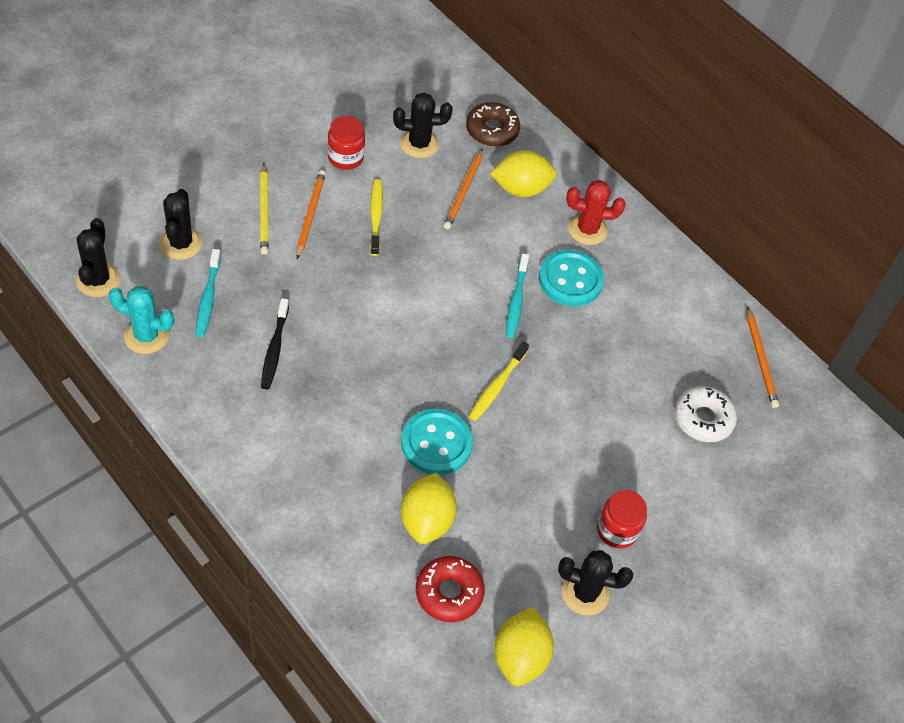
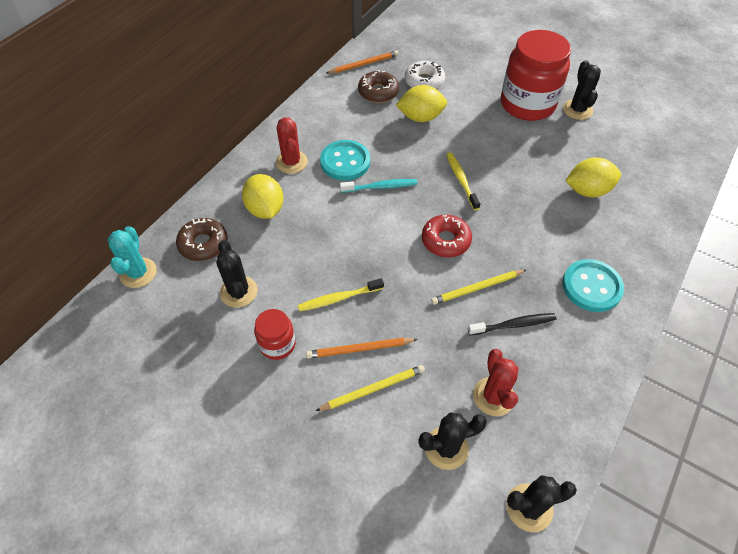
camera: 100 degrees left, 0 degrees up
(146, 336) = (562, 431): turquoise cactus -> turquoise cactus (138, 273)
(208, 298) = (493, 396): turquoise toothbrush -> red cactus
(334, 336) = (477, 288): none -> yellow pencil
(436, 443) = (528, 200): turquoise button -> turquoise button (591, 287)
(449, 593) = (626, 167): red donut -> red donut (445, 240)
(464, 191) = (283, 245): orange pencil -> none
(497, 386) = (461, 180): yellow toothbrush -> yellow toothbrush turned 120 degrees counterclockwise
(520, 657) = (637, 128): yellow lemon -> yellow lemon (420, 117)
(617, 530) = (527, 104): red jar -> red jar, size x2.05
(694, 356) = (378, 92): none -> brown donut

